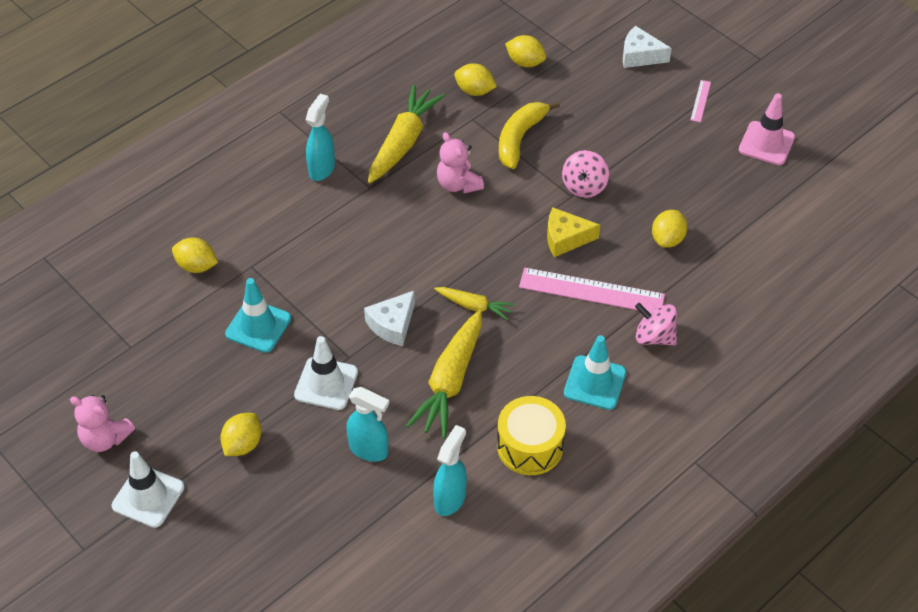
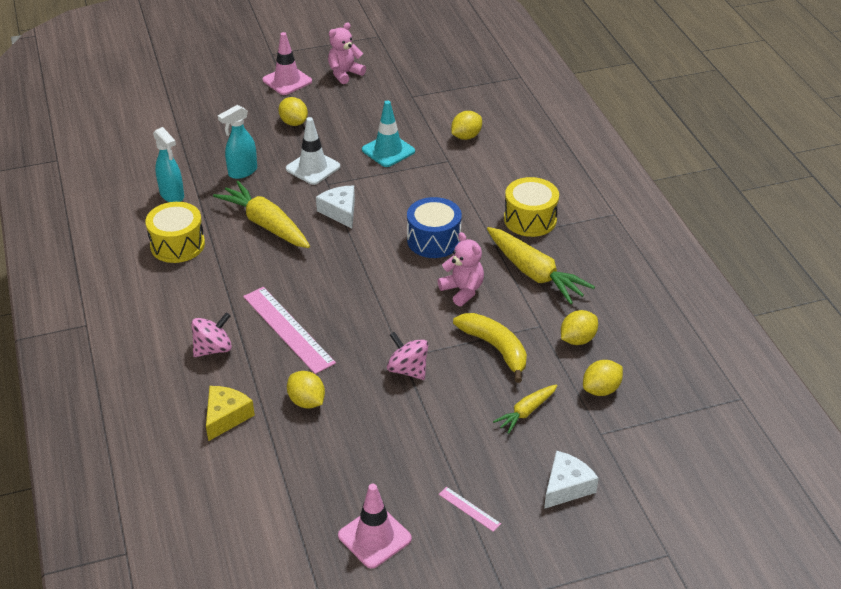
camera: 115 degrees right, 10 degrees down
(148, 496) = (287, 81): white traffic cone -> pink traffic cone
(322, 169) = (530, 219): turquoise spray bottle -> yellow drum
(396, 230) = (434, 240): none -> blue drum
(458, 184) = (462, 290): pink teddy bear -> pink teddy bear turned 60 degrees clockwise
(474, 306) = (325, 258): yellow carrot -> yellow carrot (526, 412)
(565, 238) = (356, 335): yellow cheese -> yellow cheese (226, 417)
(591, 291) = (288, 329): pink ruler -> pink ruler turned 75 degrees counterclockwise
(594, 383) = (200, 297): turquoise traffic cone -> none

